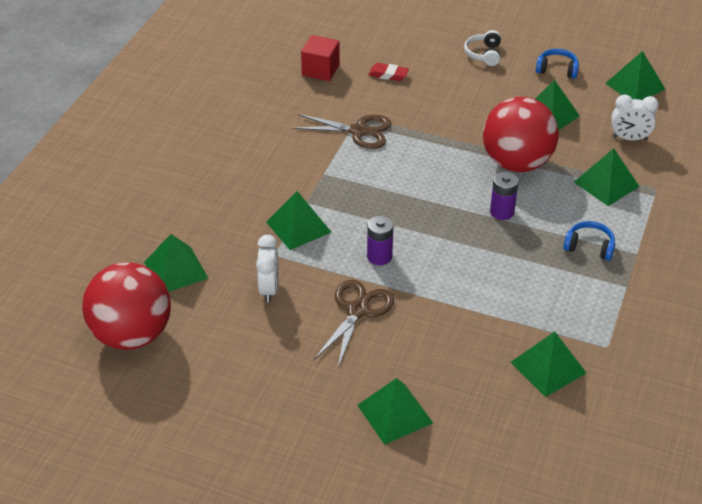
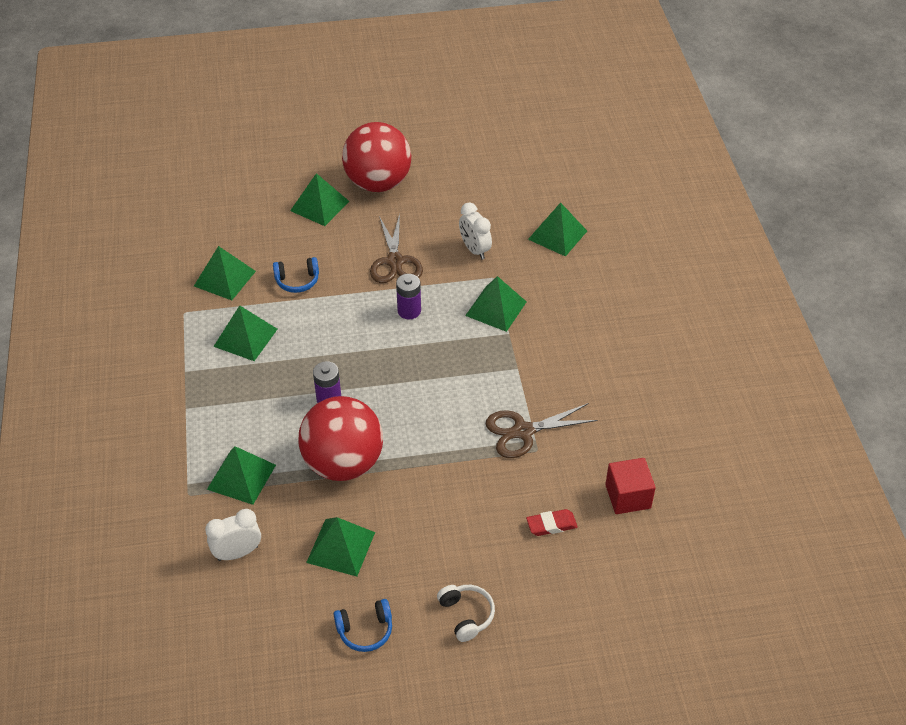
camera: 150 degrees right, 5 degrees up
(132, 334) = (541, 182): red ball -> red ball (378, 183)
(589, 247) = (232, 397): blue headphones -> blue headphones (297, 281)
(635, 86) = (259, 647): green pyramid -> green pyramid (245, 337)

